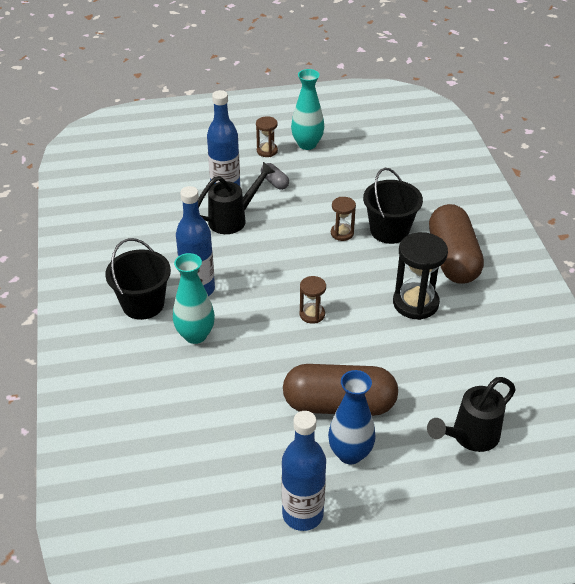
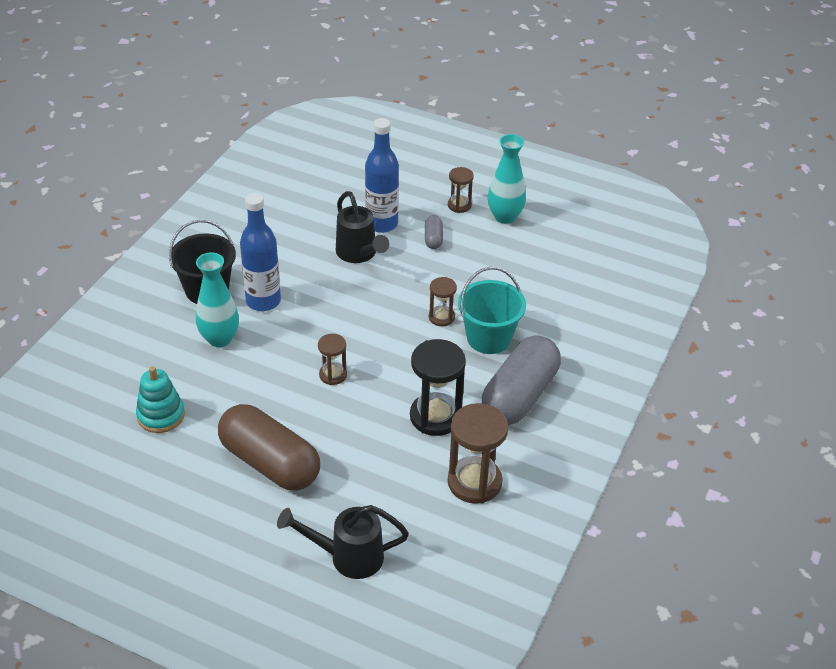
camera: 35 degrees right, 0 degrees up
(214, 420) = (161, 415): none -> turquoise stacking toy
(233, 219) = (359, 254): black watering can -> black watering can turned 60 degrees clockwise
(302, 514) = (146, 529): blue bottle -> none
(350, 453) = (234, 507): blue vase -> none
(389, 231) = (489, 338): black bucket -> turquoise bucket
(453, 258) = (520, 396): brown capsule -> grey capsule
(491, 332) = (474, 482): none -> brown hourglass

